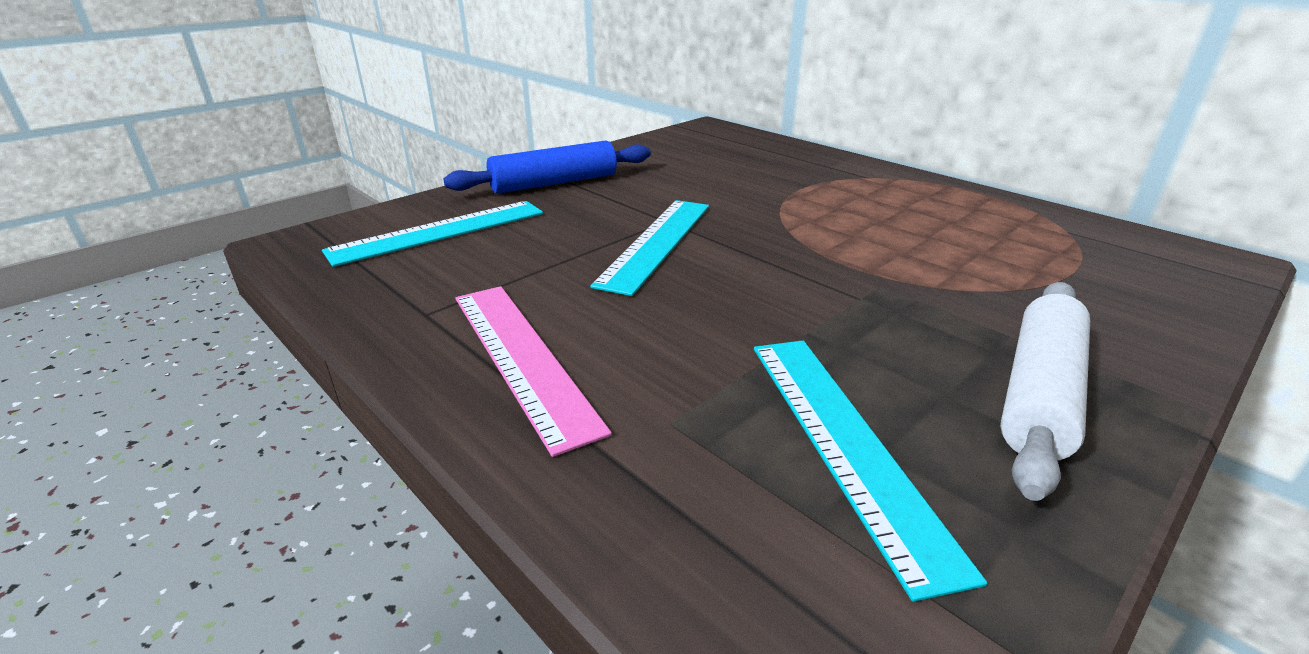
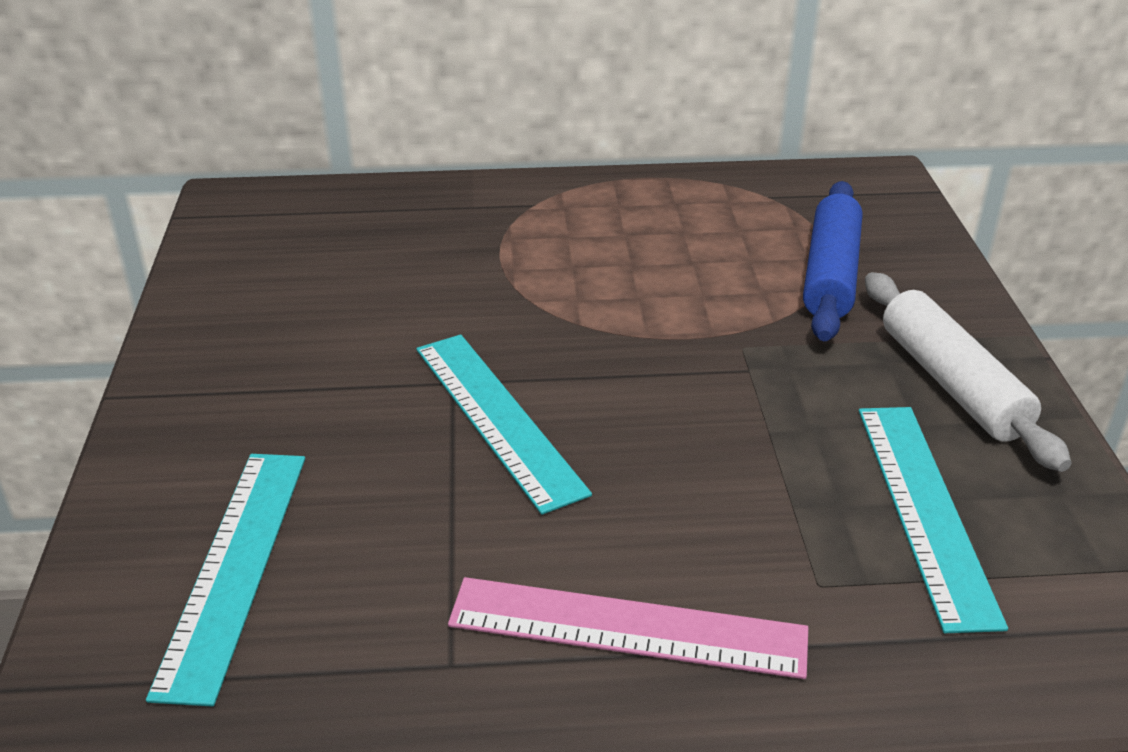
camera: 50 degrees left, 5 degrees up
(554, 183) = (221, 405): blue rolling pin -> blue rolling pin (831, 274)
(844, 443) = (924, 510): turquoise ruler -> turquoise ruler turned 60 degrees clockwise

